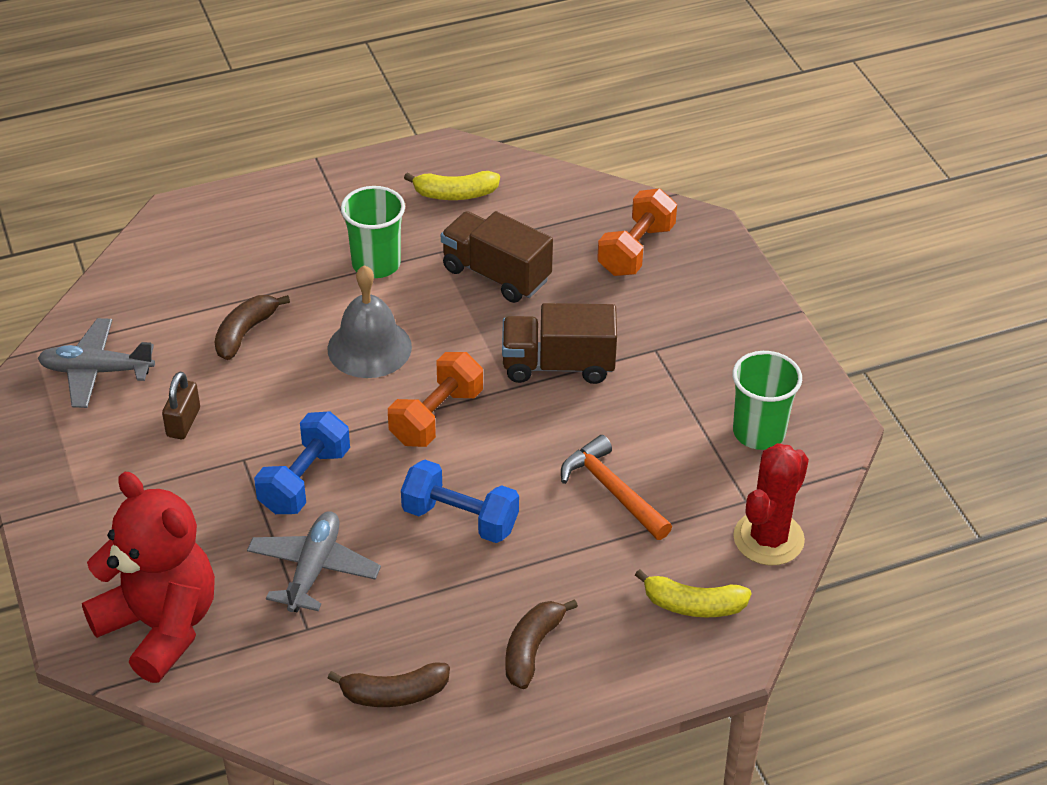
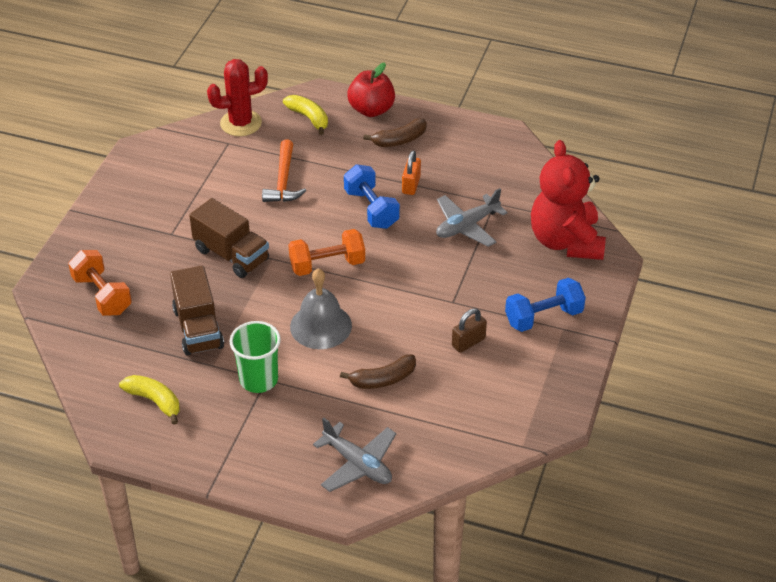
camera: 140 degrees left, 0 degrees up
(96, 371) = (494, 407): grey plane -> grey plane (357, 464)
(304, 480) = (430, 271): blue dumbbell -> blue dumbbell (543, 317)
(394, 694) = (479, 156): brown banana -> none
(444, 585) = (411, 185): none -> orange padlock
(625, 677) = (371, 110): none -> red apple
(636, 250) = (102, 295): orange dumbbell -> orange dumbbell turned 75 degrees clockwise
(759, 432) = (179, 166): green cup -> none

